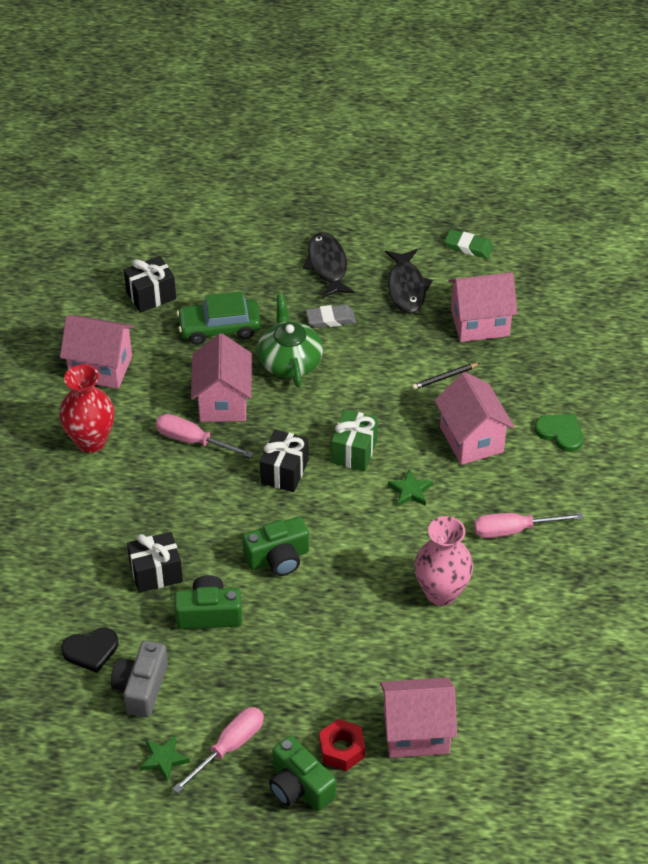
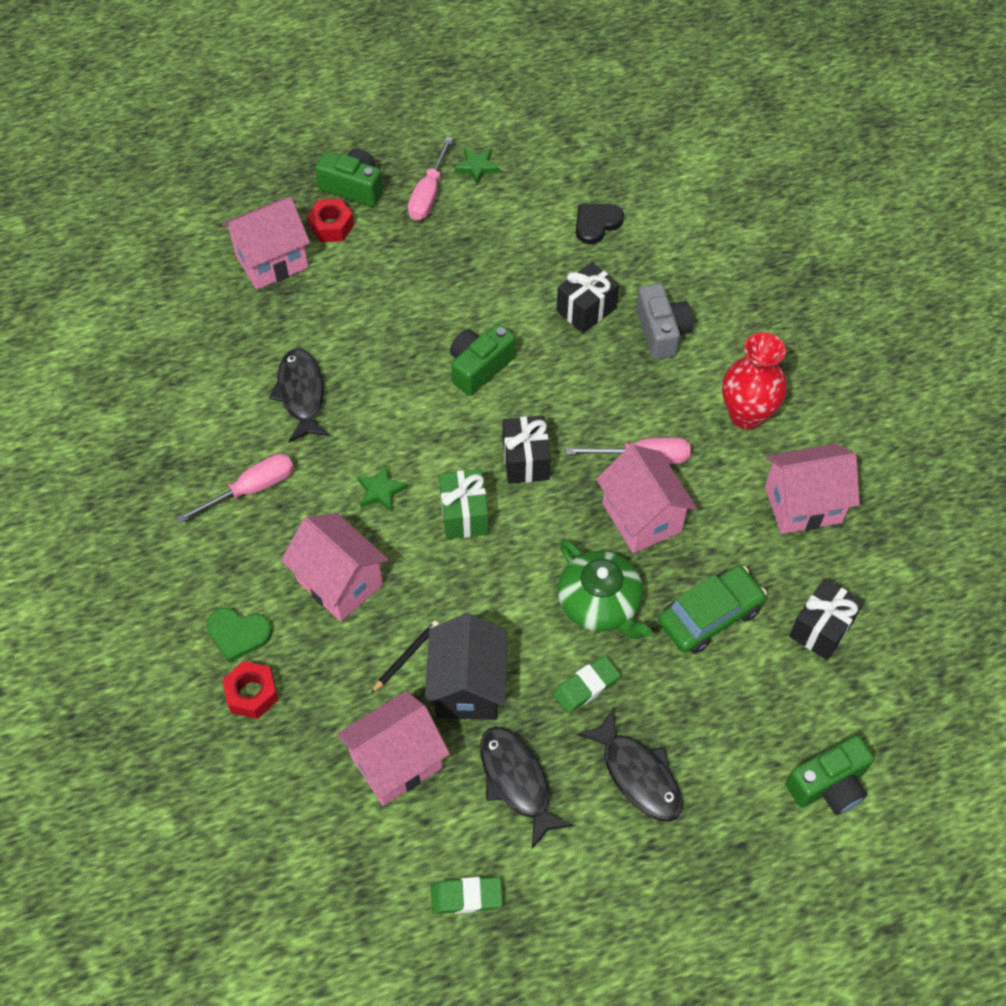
camera: 155 degrees right, 10 degrees up
(141, 687) = (532, 211): grey camera -> grey camera (661, 331)
(209, 614) = (513, 292): green camera -> green camera (828, 785)
(330, 319) = (586, 686): grey eraser -> green eraser
(411, 346) = (468, 687): none -> black house
(441, 592) = (301, 394): pink vase -> black fish
(563, 393) = (252, 694): none -> red nut

